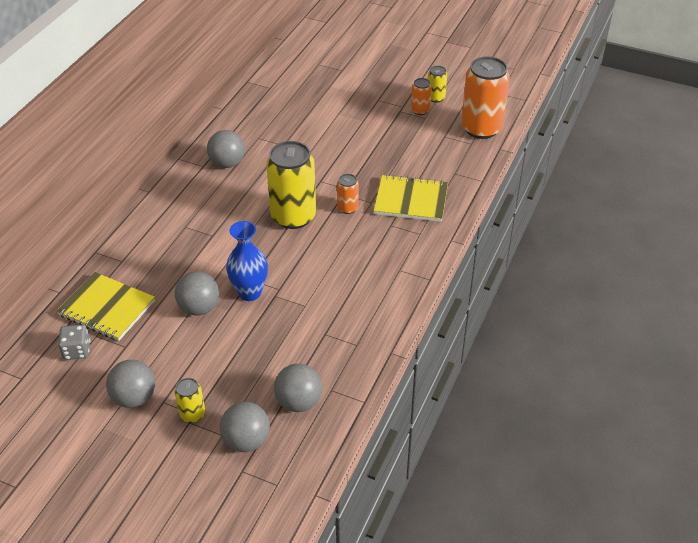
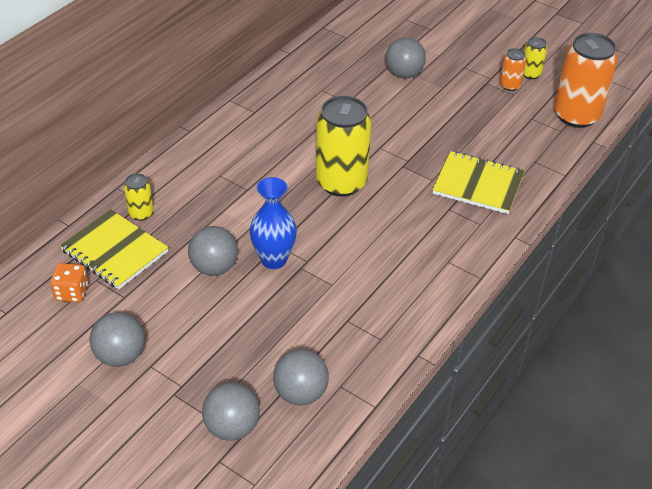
camera: 10 degrees right, 0 degrees up
(77, 350) = (71, 292): grey dice -> orange dice
(192, 414) = (179, 386): yellow can -> yellow can (141, 213)
(227, 163) = (281, 113): grey ball -> grey ball (404, 74)
(347, 208) = (404, 182): orange can -> none

